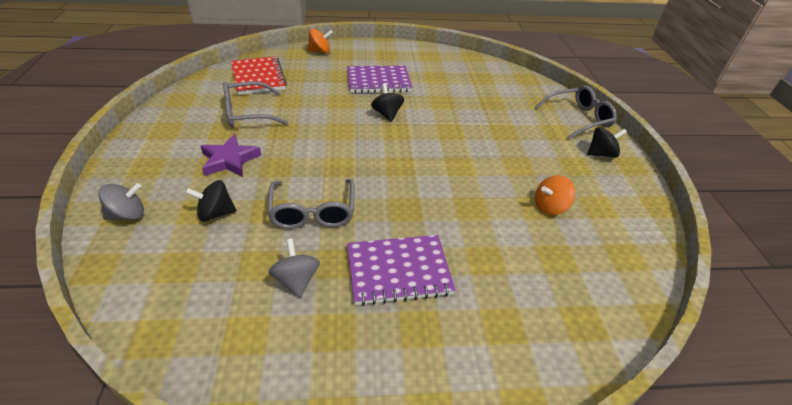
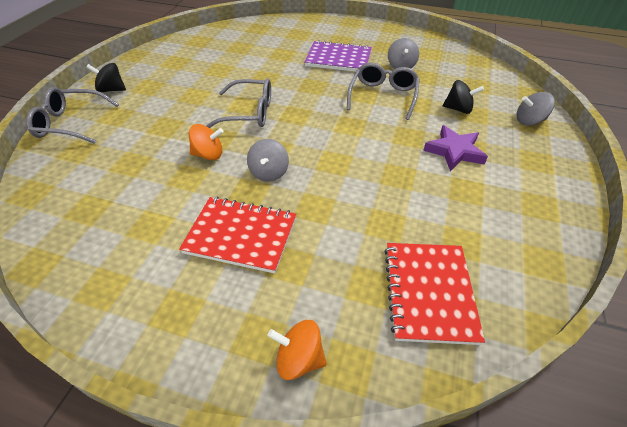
camera: 155 degrees left, 5 degrees up
(247, 113) = (441, 211): grey glasses -> grey glasses (249, 113)
(378, 81) = (241, 235): purple notebook -> red notebook
(387, 114) = (269, 172): black spinning top -> grey spinning top
(550, 207) = (209, 67): orange spinning top -> orange spinning top (208, 154)

